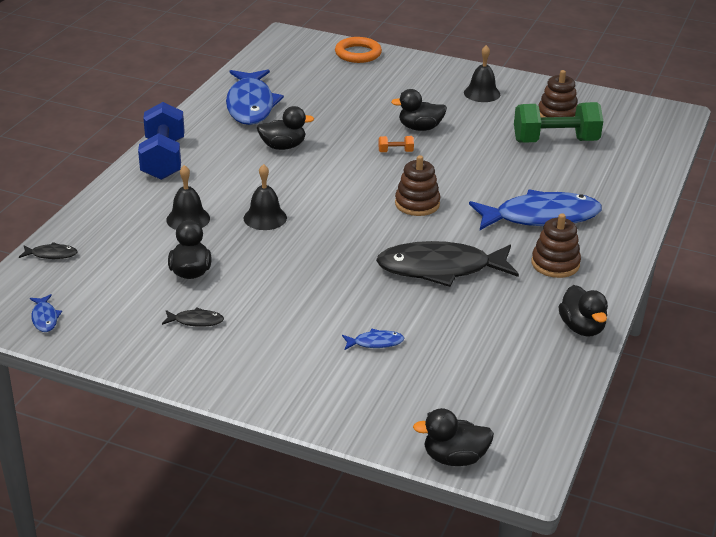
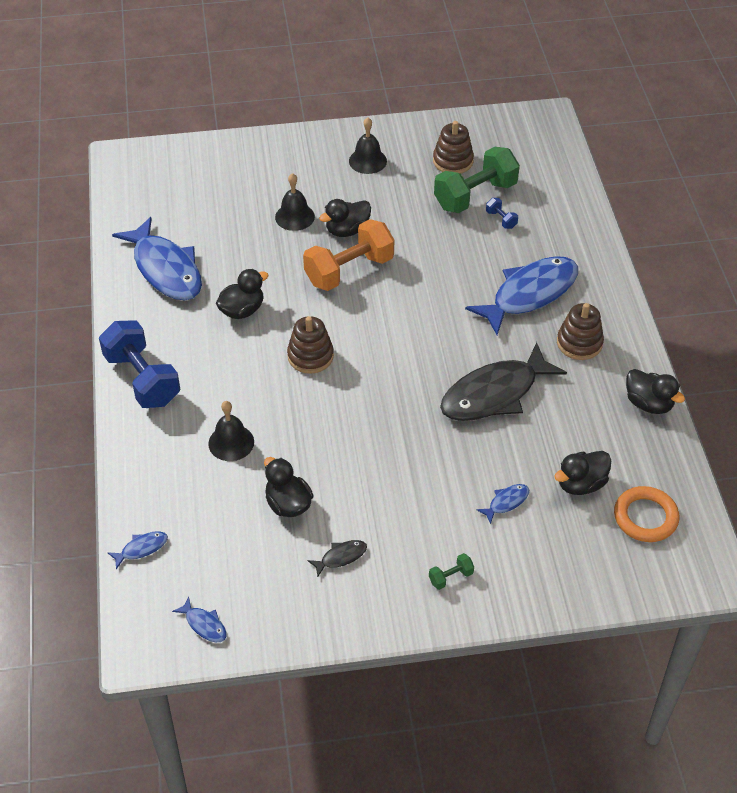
camera: 30 degrees left, 15 degrees up
(51, 254) = (141, 549): black fish -> blue fish
(265, 218) = (299, 407): black bell -> black bell (294, 217)
(273, 371) = (450, 577): none -> green dumbbell
(358, 54) = (212, 154): orange ring -> orange ring (645, 517)
(395, 152) = (349, 270): orange dumbbell -> orange dumbbell, size x2.43
(417, 204) = (417, 327): brown stacking toy -> brown stacking toy (310, 356)
(454, 458) = (654, 587): black duck -> black duck (581, 484)
(563, 163) = (501, 219): none -> blue dumbbell

